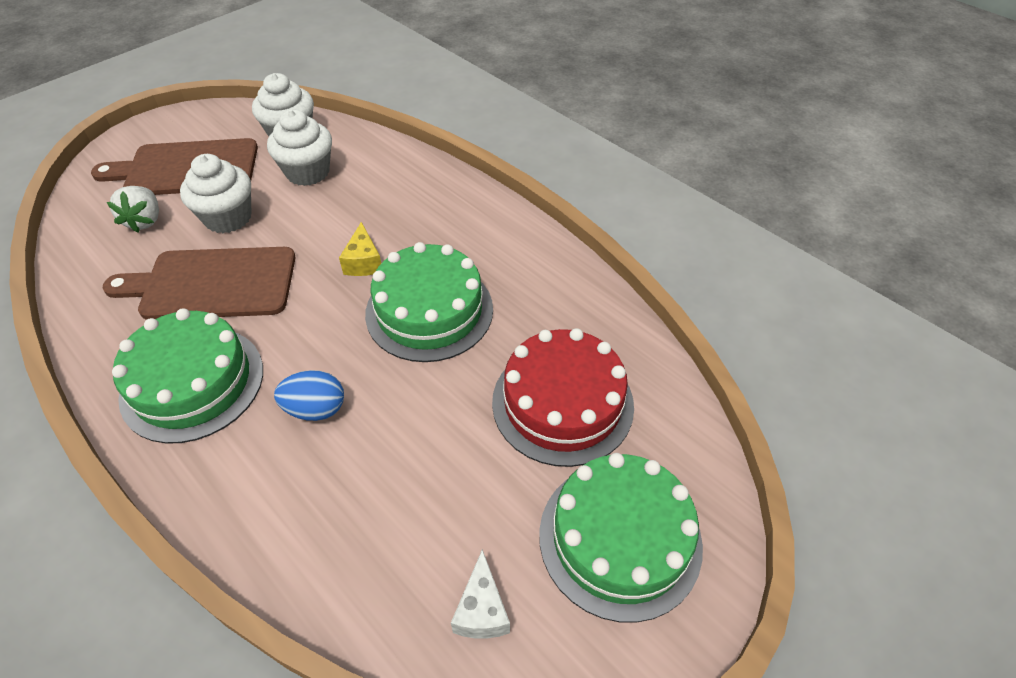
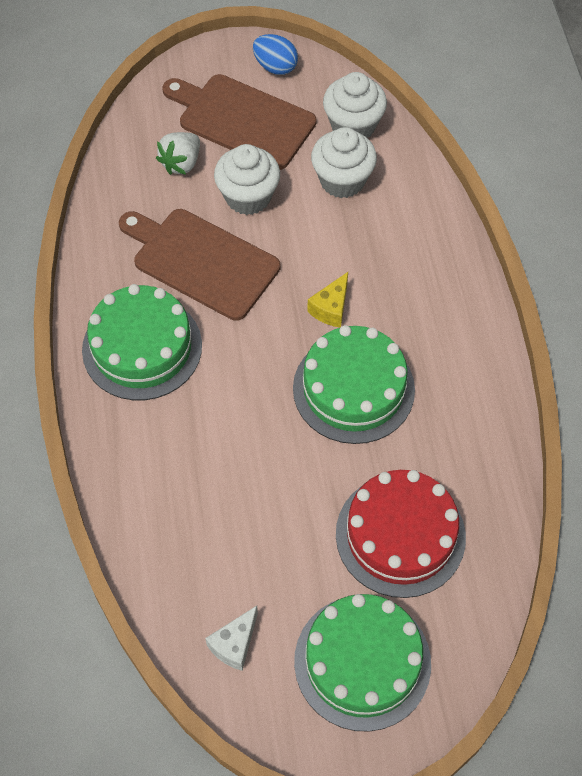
camera: 35 degrees right, 10 degrees up
(316, 409) = (215, 424): blue egg -> blue egg (275, 67)

